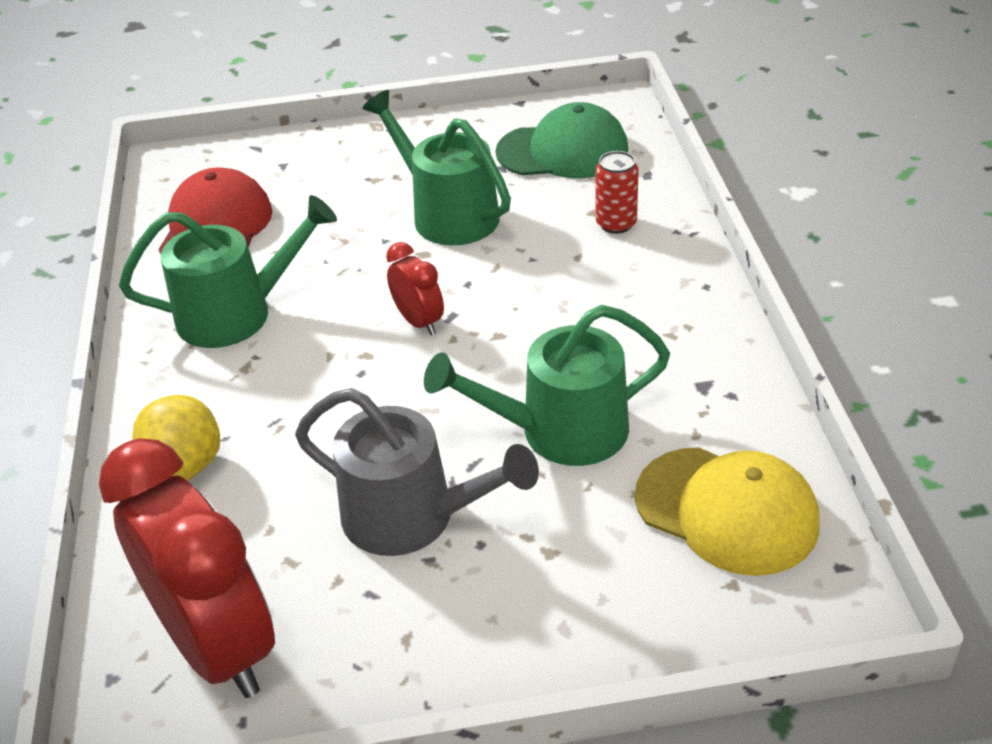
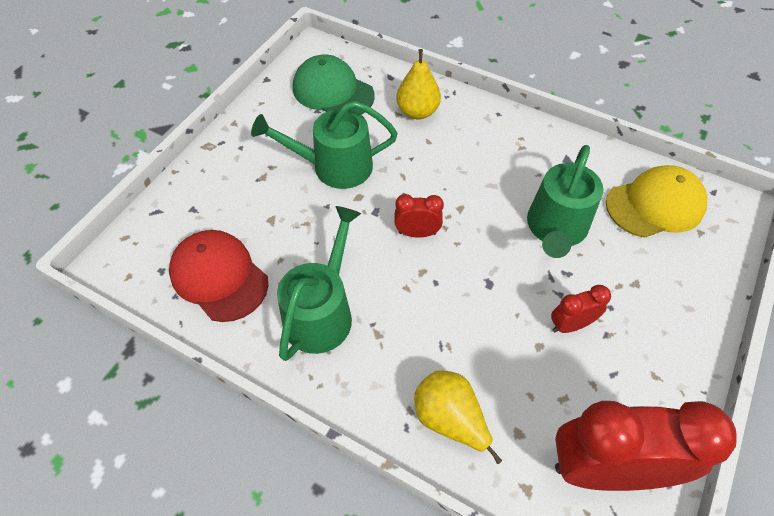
camera: 55 degrees left, 15 degrees up
(411, 517) = (570, 324): grey watering can -> red clock
(563, 151) = (333, 91): green cap -> green cap turned 90 degrees counterclockwise
(616, 224) = (417, 112): red can -> yellow pear

